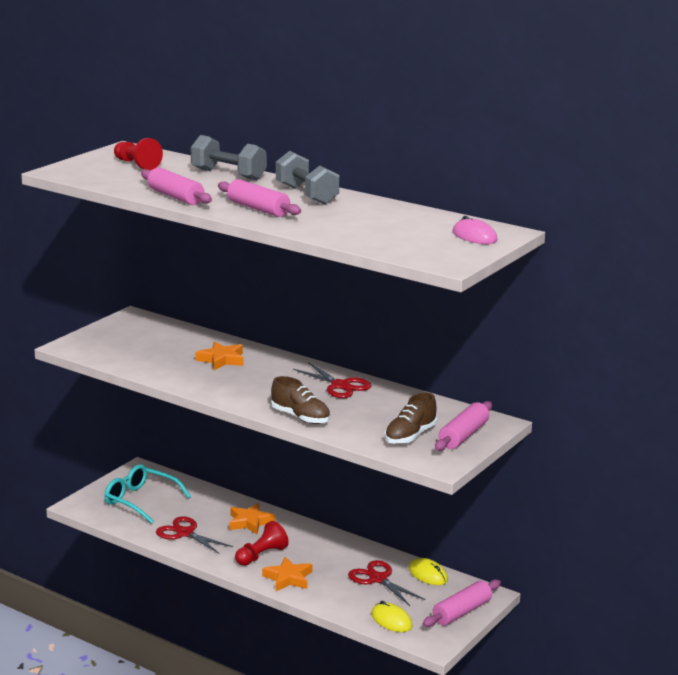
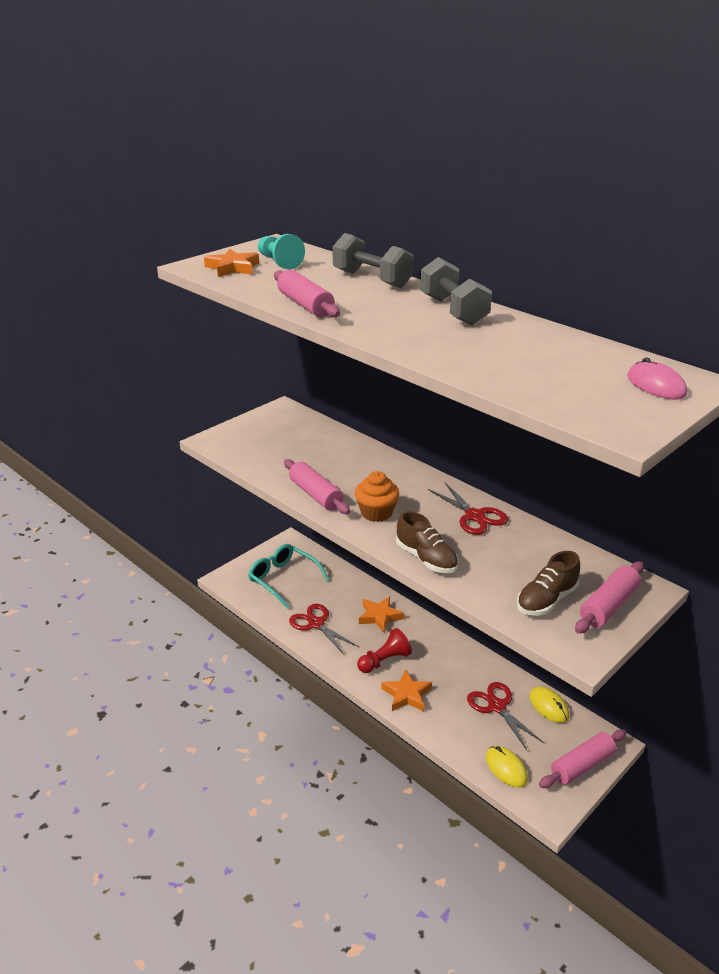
camera: 10 degrees right, 10 degrees up
(137, 164) = (279, 262): red pawn -> turquoise pawn
(222, 359) = (357, 470): orange star -> orange star (233, 268)
(248, 389) = (376, 513): none -> orange cupcake
(258, 209) = (393, 327): pink rolling pin -> pink rolling pin (315, 495)

